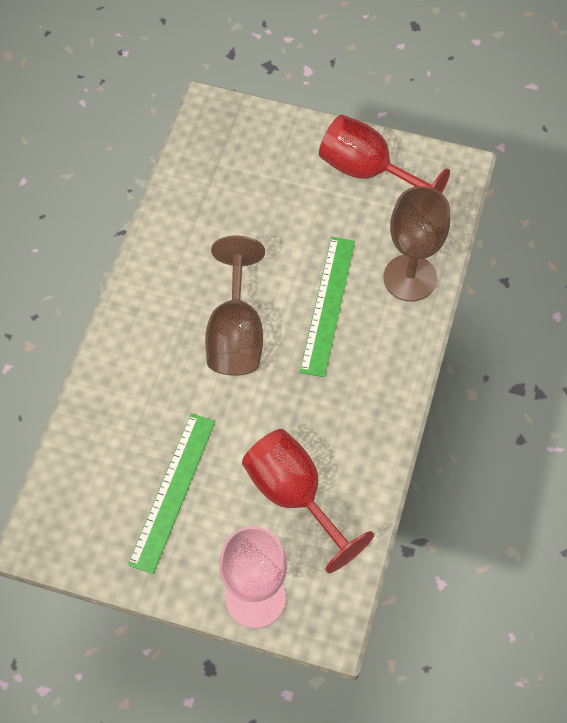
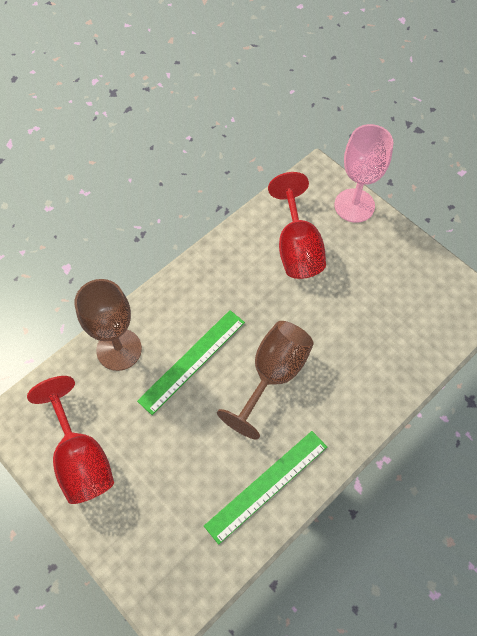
camera: 150 degrees left, 0 degrees up
(172, 491) = (376, 289): green ruler -> green ruler (267, 485)

